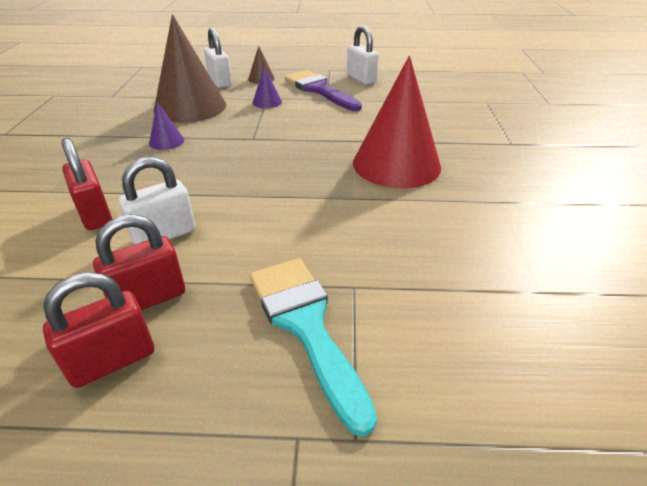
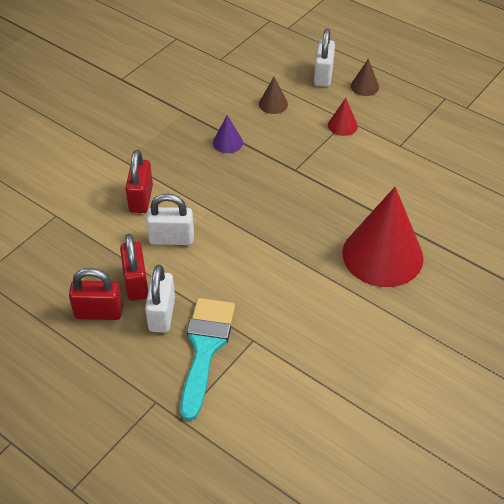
camera: 35 degrees right, 10 degrees up
(149, 298) = (136, 283): red padlock -> red padlock turned 75 degrees clockwise
(190, 107) = (273, 104): brown cone -> brown cone, size x0.42
(267, 102) = (342, 125): purple cone -> red cone
(319, 90) = (405, 128): purple brush -> none
(361, 79) = (462, 128): white padlock -> white padlock (162, 314)

